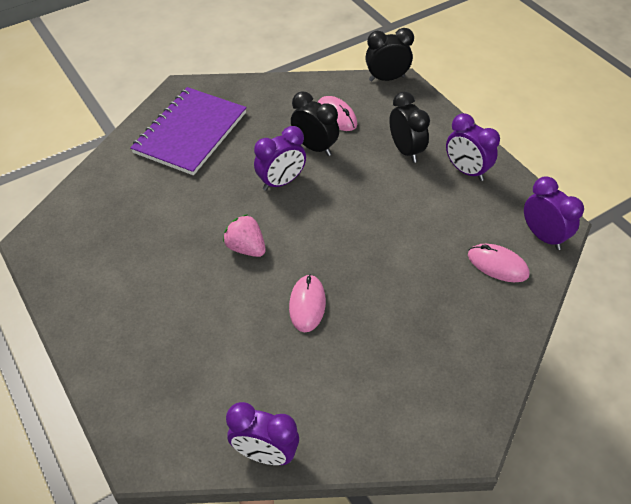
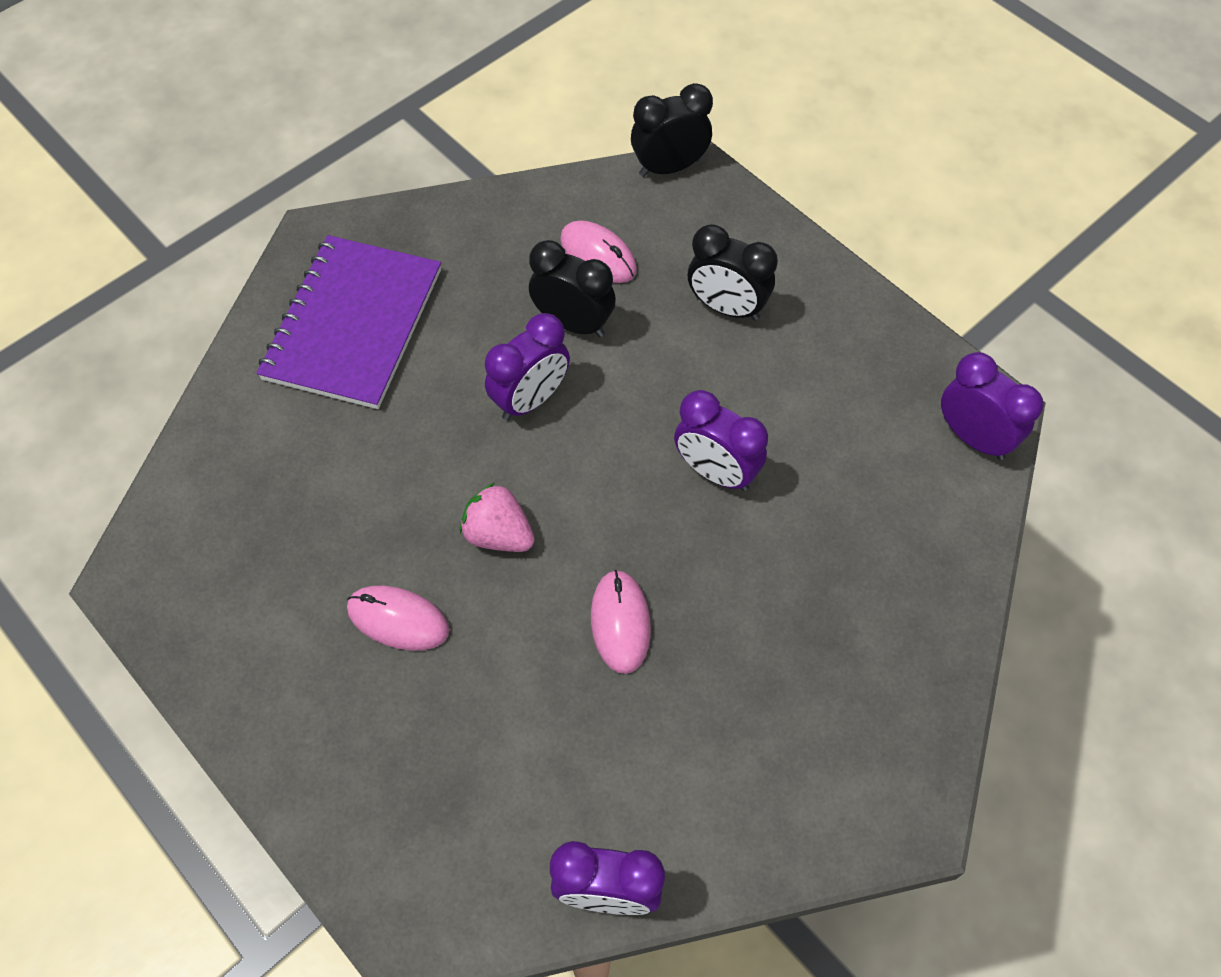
camera: 10 degrees left, 10 degrees up
(405, 150) = (726, 307): black clock -> black clock turned 150 degrees clockwise
(466, 171) = (832, 332): purple clock -> purple clock (716, 472)
(497, 265) = (910, 502): pink mouse -> pink mouse (398, 620)

